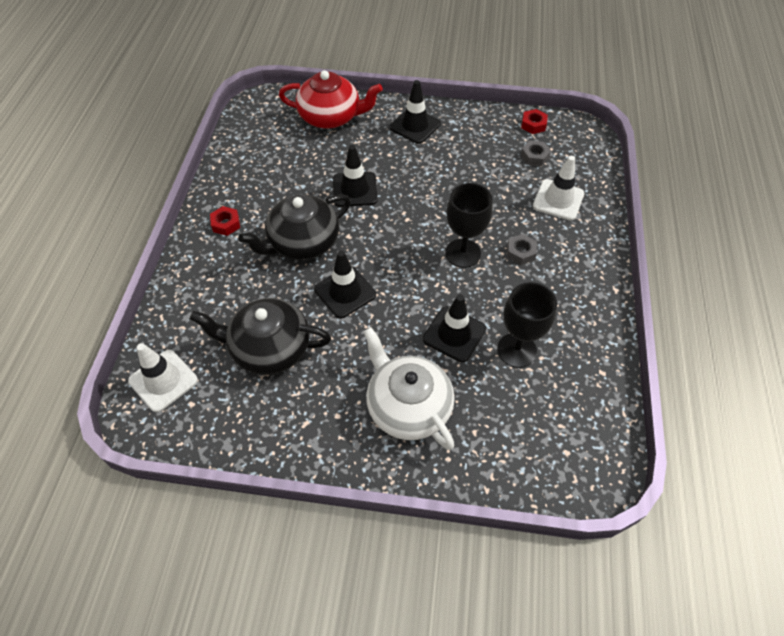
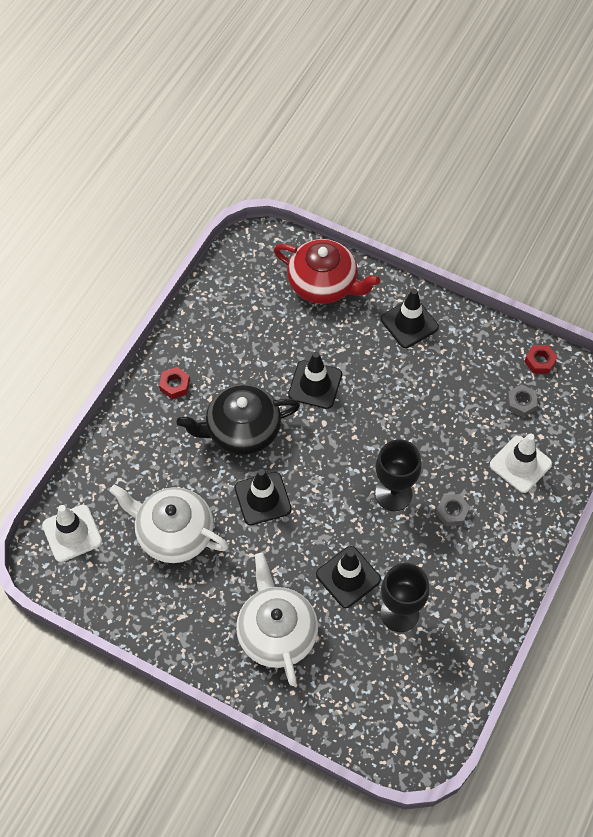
camera: 20 degrees right, 5 degrees up
(269, 348) = (174, 533): black teapot -> white teapot

